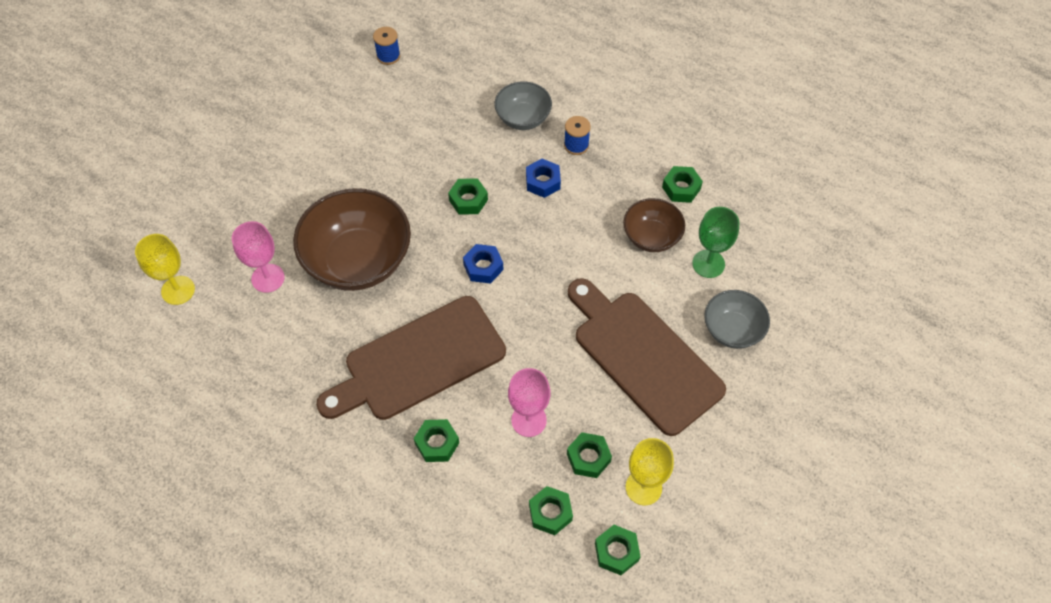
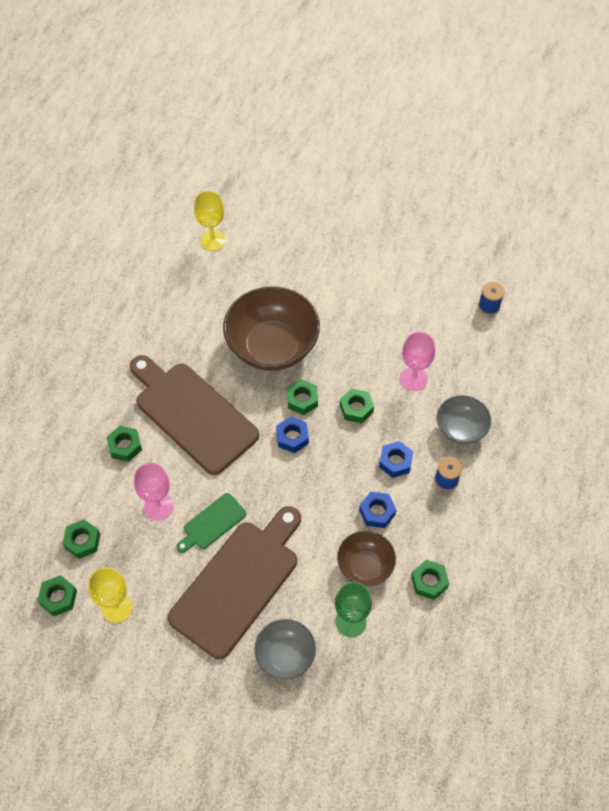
camera: 75 degrees right, 0 degrees up
(268, 278) = (239, 292): pink goblet -> pink goblet (413, 379)
(565, 368) = (212, 523): none -> green cutting board
(588, 458) = (135, 559): green nut -> green nut (302, 400)
(595, 212) = (377, 512): none -> blue nut

